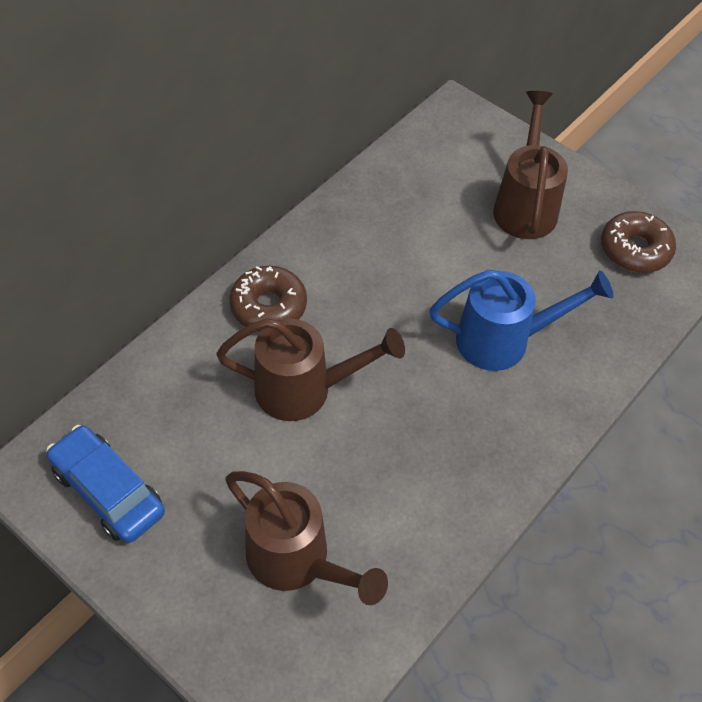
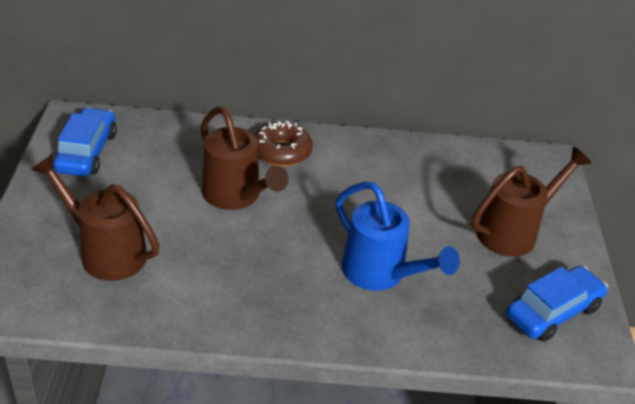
camera: 50 degrees right, 15 degrees down
(297, 561) = (106, 252): brown watering can -> brown watering can turned 120 degrees clockwise
(635, 250) = (553, 312): brown donut -> blue car

